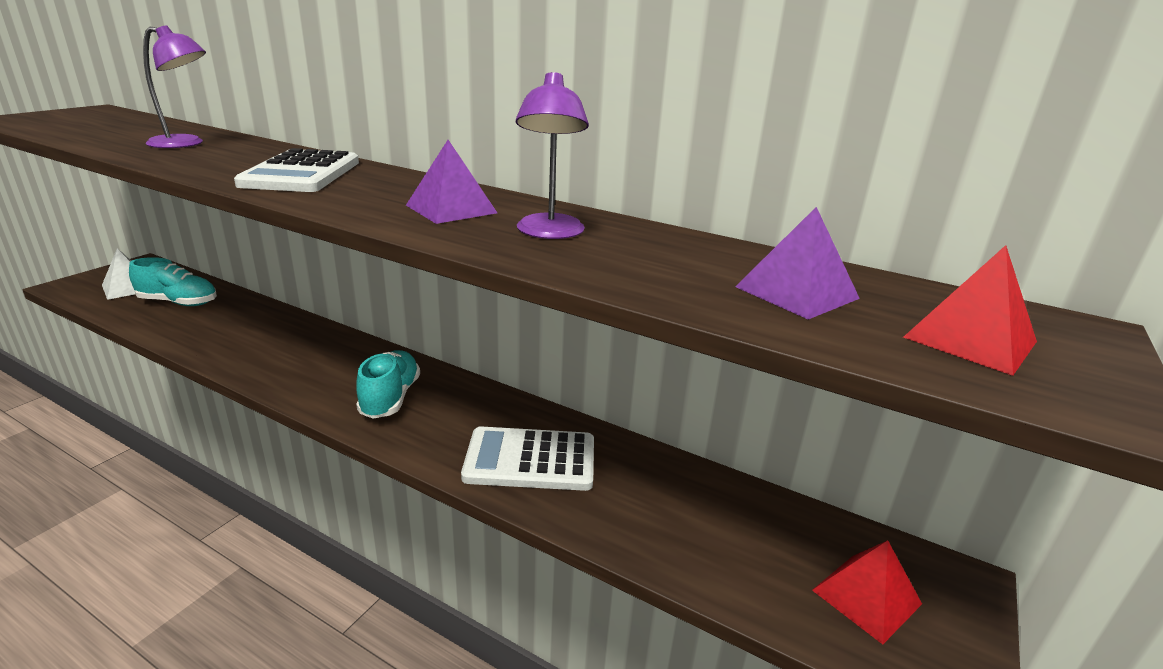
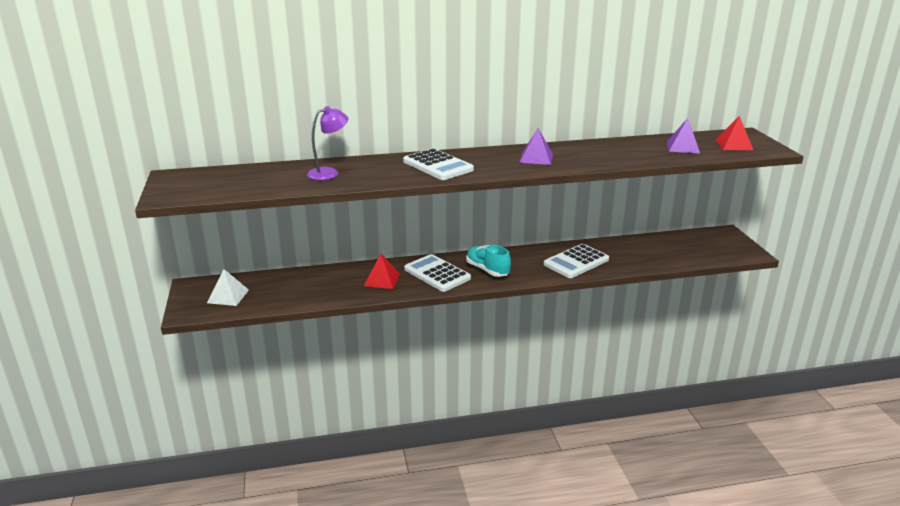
camera: 40 degrees left, 0 degrees up
(179, 302) = (282, 288): turquoise shoe -> none
(329, 369) = (437, 274): none -> white calculator
(550, 233) = (588, 154): purple lamp -> none
(866, 596) = (712, 246): red pyramid -> red pyramid (382, 280)

